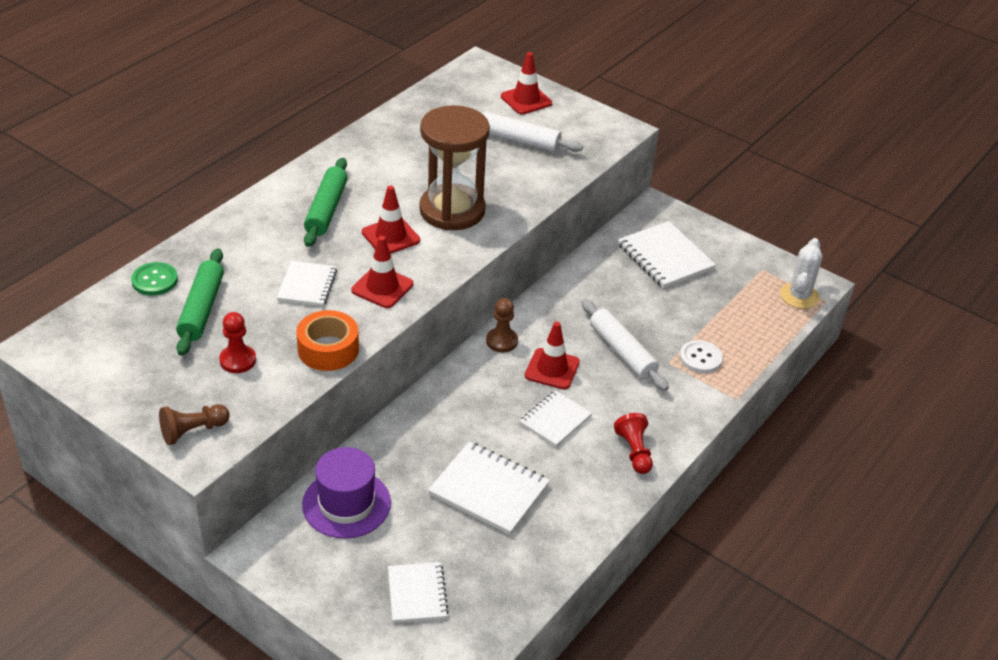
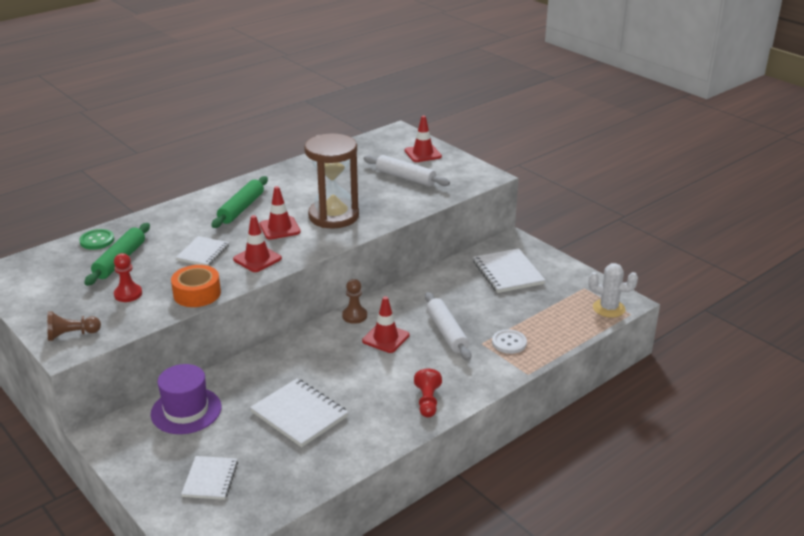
camera: 15 degrees right, 10 degrees down
(555, 420) = (373, 373): white notebook -> none
(799, 296) = (608, 308): white cactus -> white cactus turned 75 degrees clockwise

